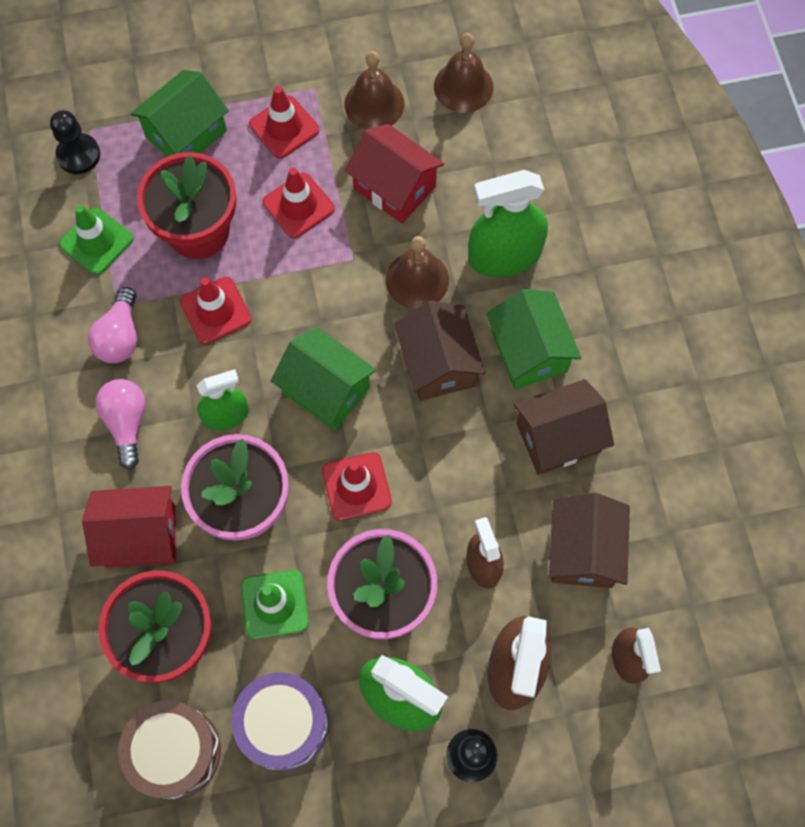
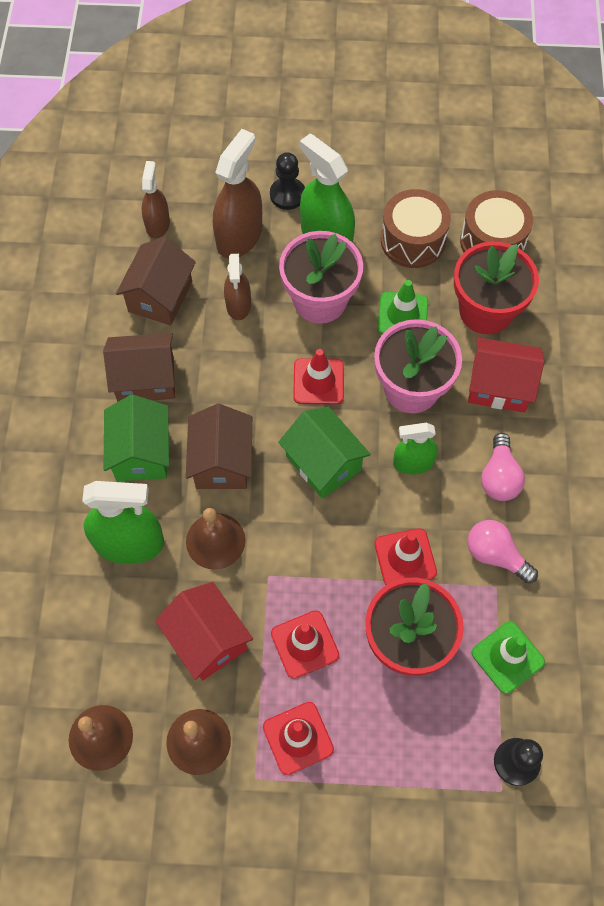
camera: 165 degrees left, 5 degrees down
(120, 336) = (495, 555): pink light bulb -> pink light bulb turned 75 degrees counterclockwise
(186, 134) = (400, 757): green house -> none
(283, 724) = (413, 240): purple drum -> brown drum

